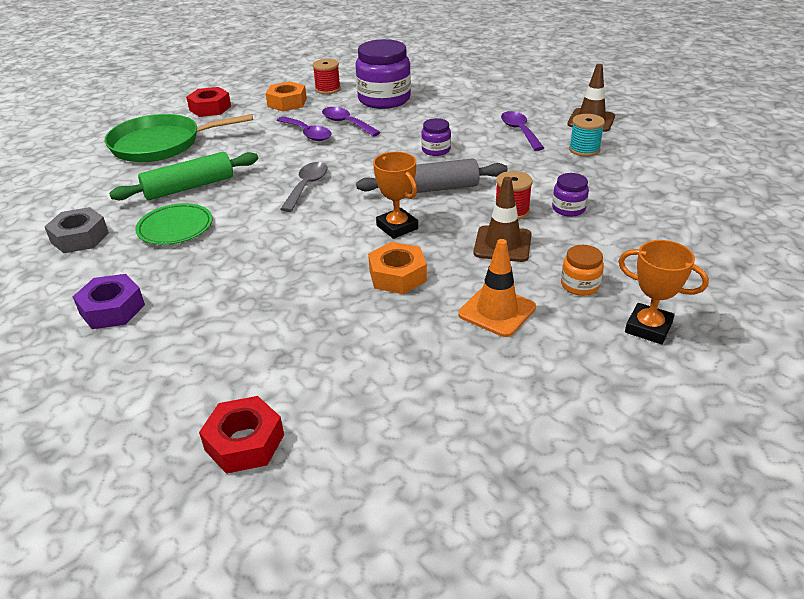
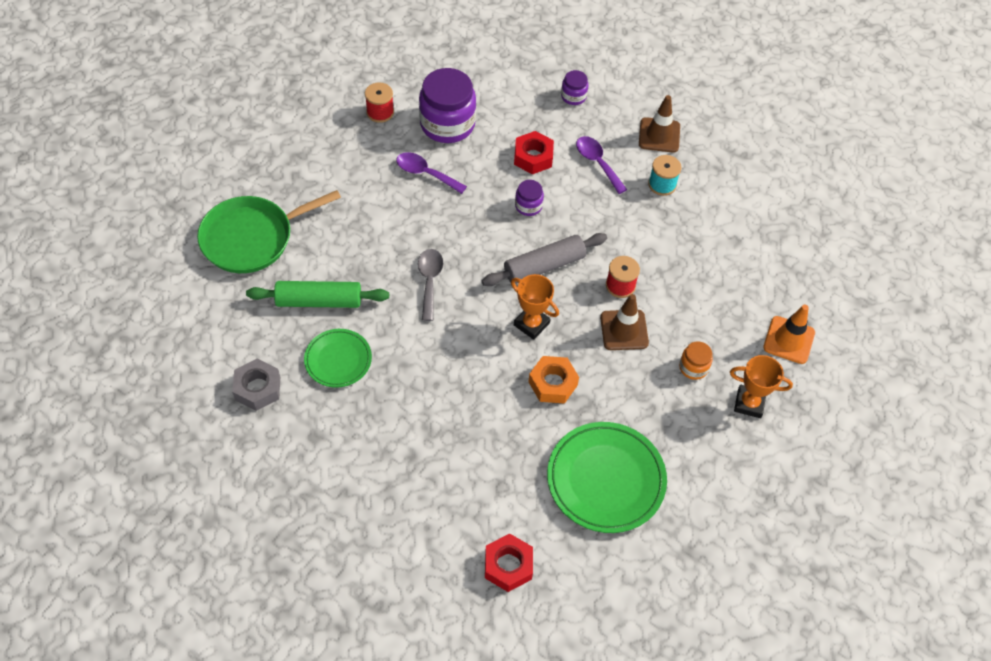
camera: 20 degrees left, 20 degrees up
(112, 309) = (341, 466): purple nut -> none
(189, 187) = (319, 301): green rolling pin -> green rolling pin turned 45 degrees clockwise
(210, 108) = (269, 166): red nut -> red nut (533, 157)
(287, 103) = (347, 144): orange nut -> none
(307, 134) = (394, 197): purple spoon -> none
(423, 373) = (605, 480): none -> green plate
(497, 311) = (639, 407): orange traffic cone -> orange traffic cone (789, 340)
(568, 209) = (666, 274): purple jar -> purple jar (573, 96)

